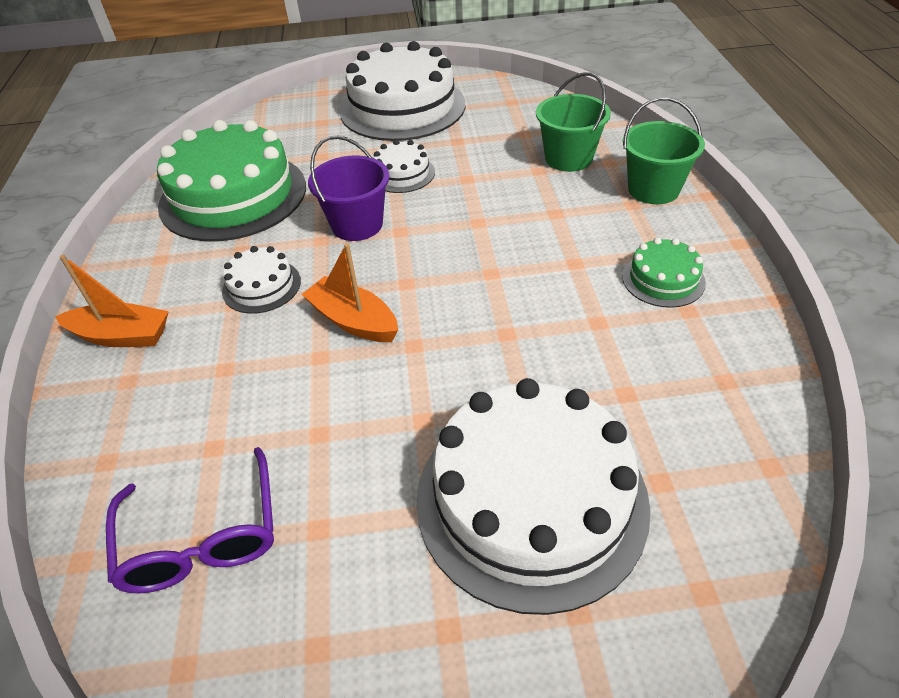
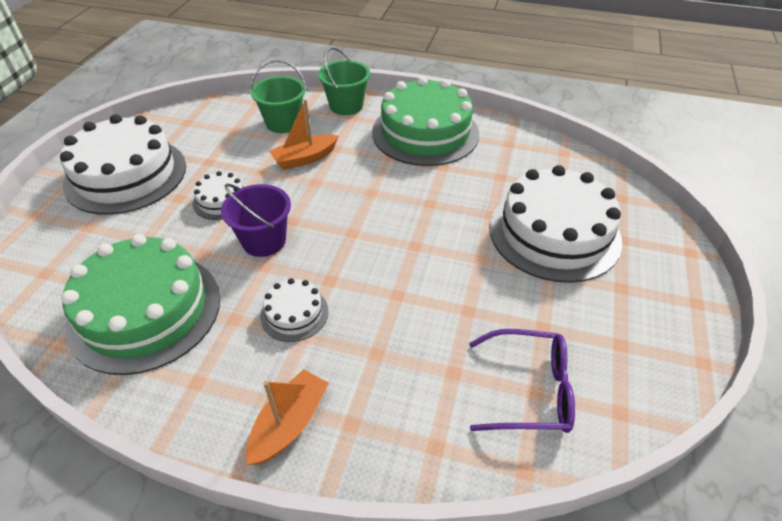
camera: 70 degrees left, 0 degrees up
(353, 321) = (372, 269): orange boat -> orange boat (305, 158)
(663, 279) = (425, 133): green cake -> green cake, size x2.17

